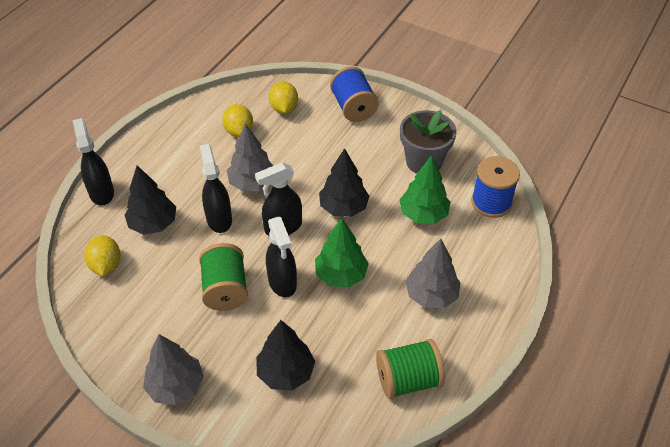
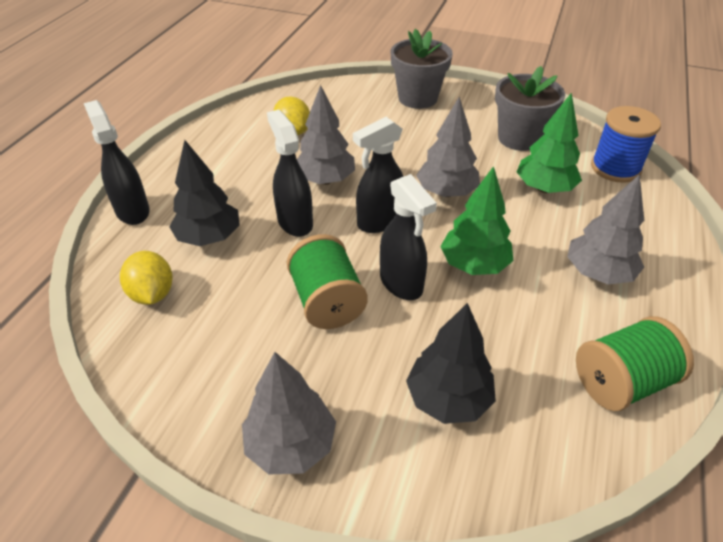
camera: 10 degrees left, 5 degrees down
(284, 108) = (339, 106): yellow lemon -> none
(343, 208) = (446, 192): black tree -> grey tree
(353, 107) = (417, 98): blue spool -> grey flower pot

